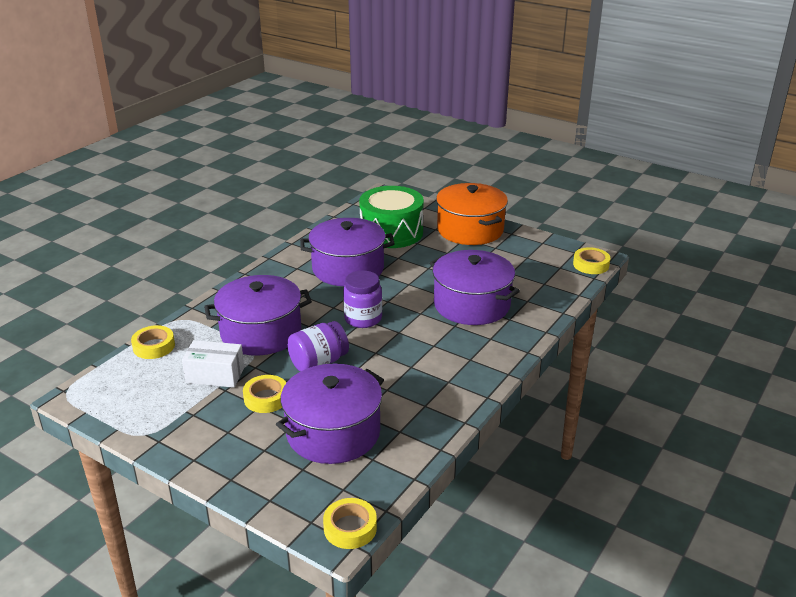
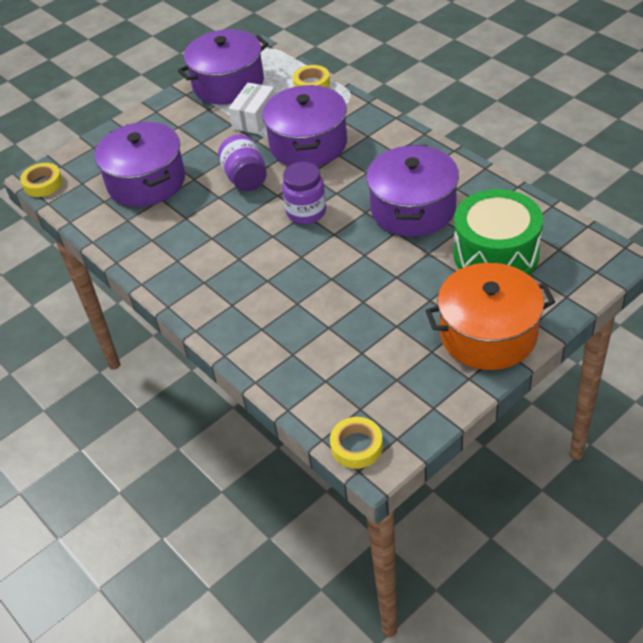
camera: 110 degrees right, 15 degrees up
(266, 398) = (209, 146): yellow tape -> none
(472, 304) = (302, 301): purple pot -> purple pot (228, 84)

